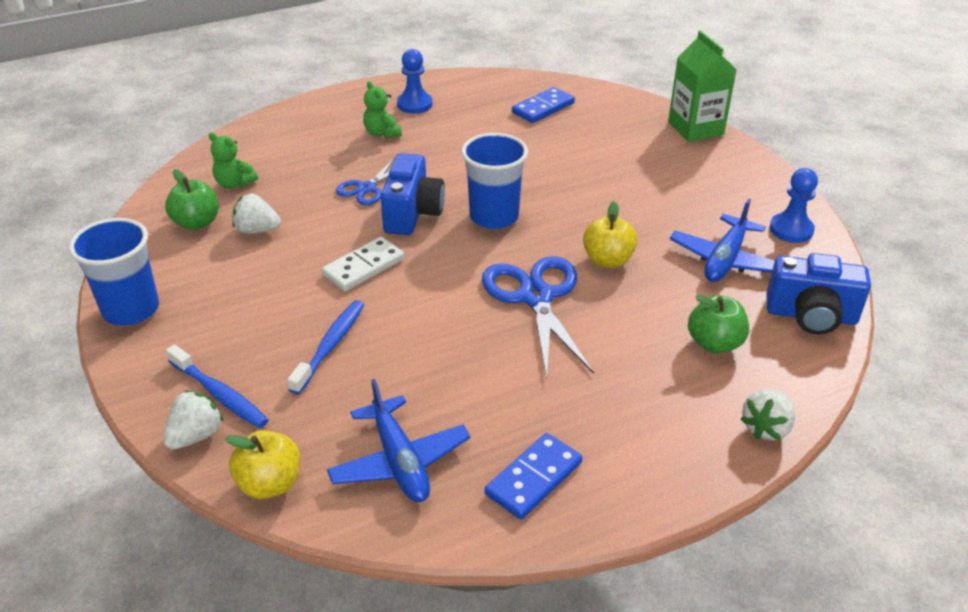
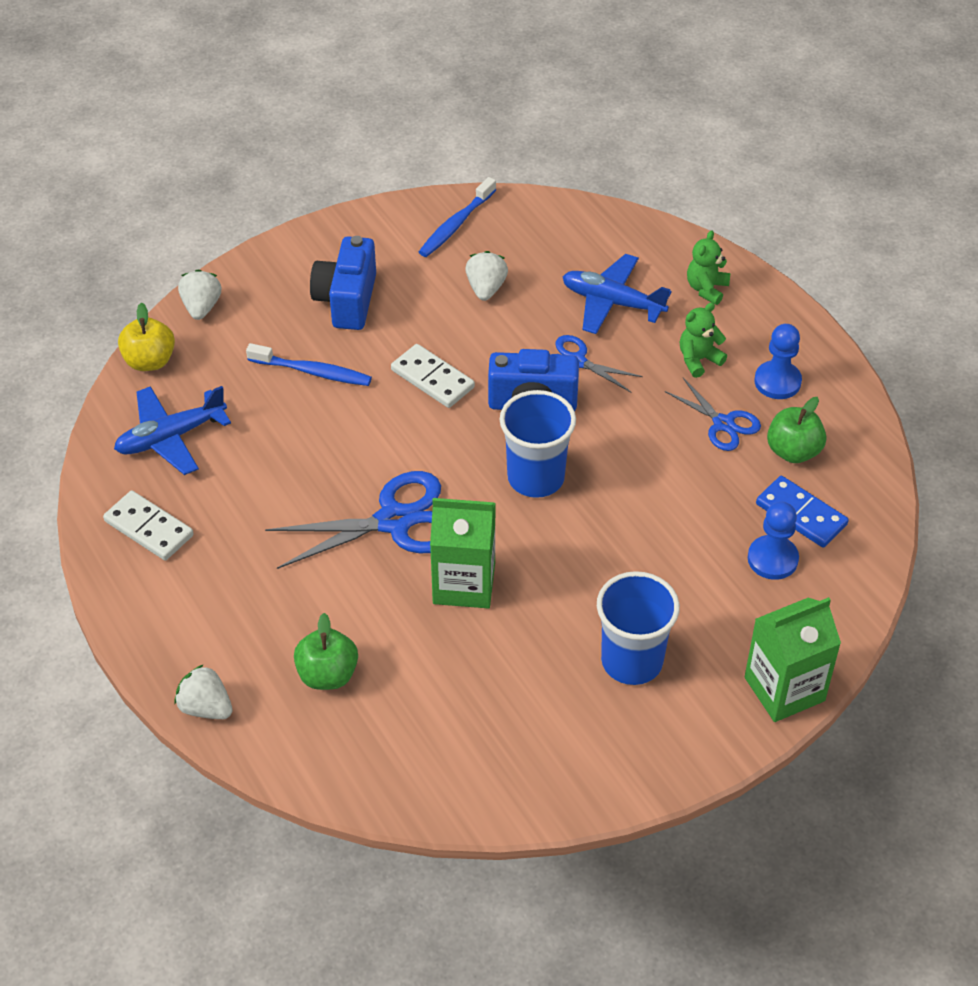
camera: 85 degrees right, 10 degrees up
(131, 310) = (355, 230): blue cup -> blue cup (632, 661)
(196, 435) = (201, 307): white strawberry -> white strawberry turned 120 degrees counterclockwise
(197, 223) = (493, 242): green apple -> green apple (793, 451)
(220, 394) = (249, 311): blue toothbrush -> blue toothbrush (456, 225)
(234, 184) = (568, 254): green teddy bear -> green teddy bear (706, 289)
(451, 129) = (723, 424): none -> blue scissors
(534, 478) = (148, 528): blue domino -> white domino
(607, 260) = (464, 583): yellow apple -> green carton
(725, 260) = (476, 697): blue plane -> blue plane (612, 302)
(791, 230) = (547, 775): blue pawn -> blue pawn (772, 559)
(811, 316) = (378, 772): blue camera -> blue camera (347, 300)

